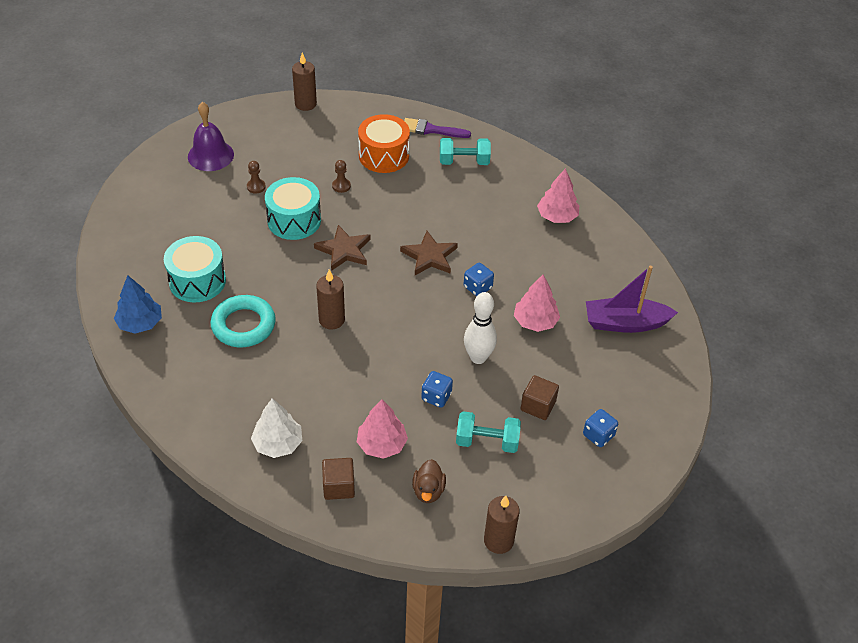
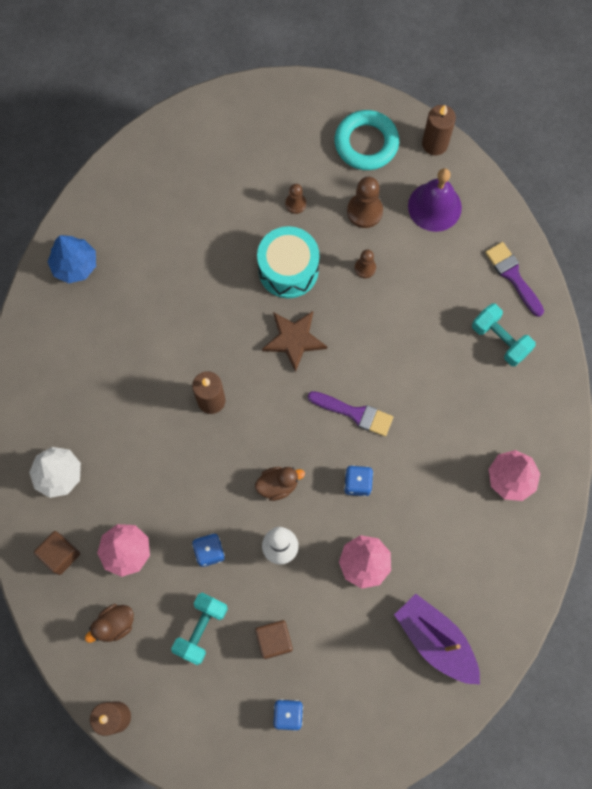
camera: 50 degrees right, 25 degrees up
(197, 281) = (154, 262): turquoise drum -> none
(210, 155) = (295, 134): purple bell -> purple bell (434, 206)
(243, 325) = (143, 340): turquoise ring -> turquoise ring (366, 143)
(305, 161) = (364, 211): none -> brown pawn
(384, 155) = (437, 267): orange drum -> none
(429, 256) = (355, 413): brown star -> purple brush
(432, 327) = (278, 485): none -> brown duck
(487, 441) = (201, 629): turquoise dumbbell -> turquoise dumbbell turned 60 degrees clockwise

